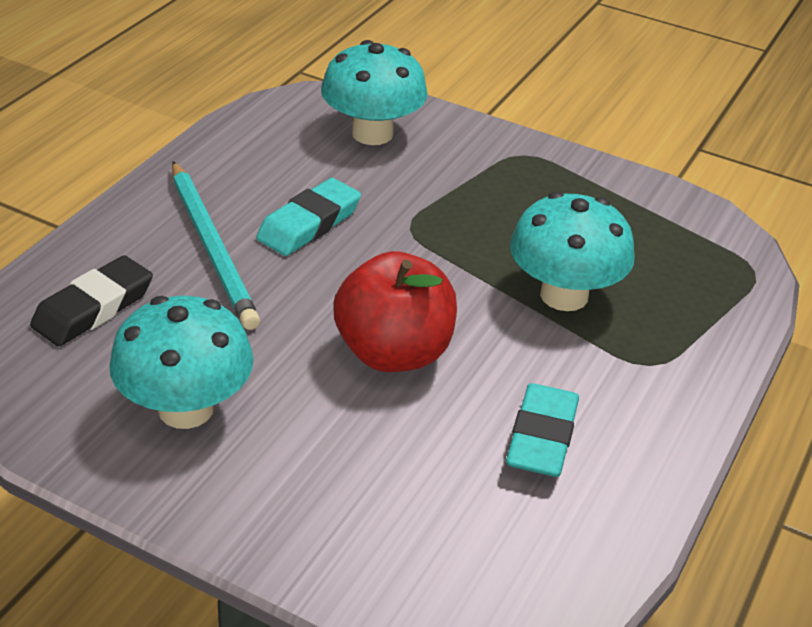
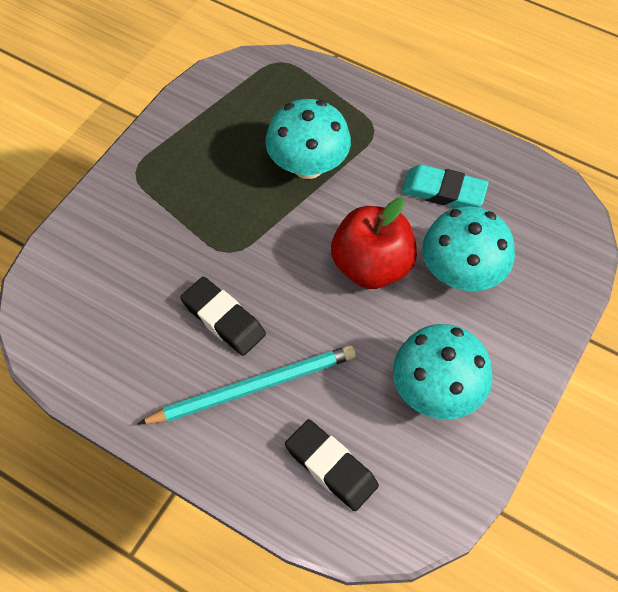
camera: 85 degrees left, 20 degrees up
(309, 224) = (223, 319): turquoise eraser -> black eraser
(372, 133) = (95, 273): turquoise mushroom -> turquoise mushroom (462, 273)

